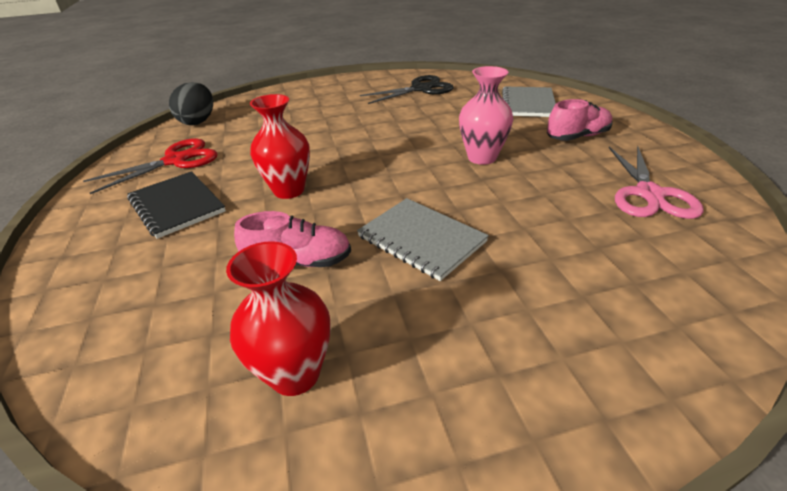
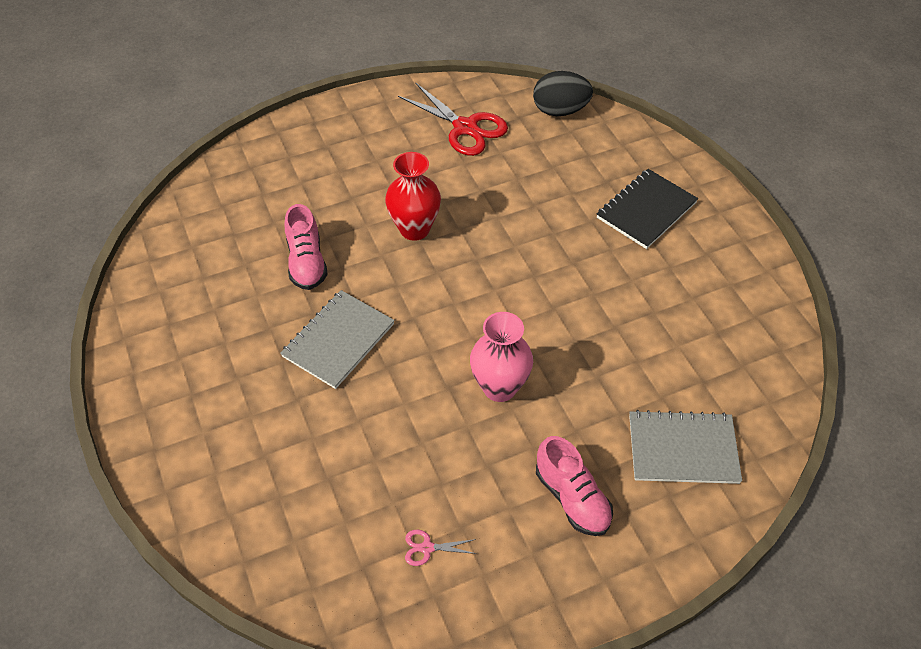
camera: 80 degrees right, 15 degrees up
(177, 205) = (384, 159): black notebook -> black notebook (646, 210)
(295, 374) = (198, 286): red vase -> none
(421, 89) = (714, 311): black scissors -> none
(649, 194) = (427, 548): pink scissors -> pink scissors, size x0.43

